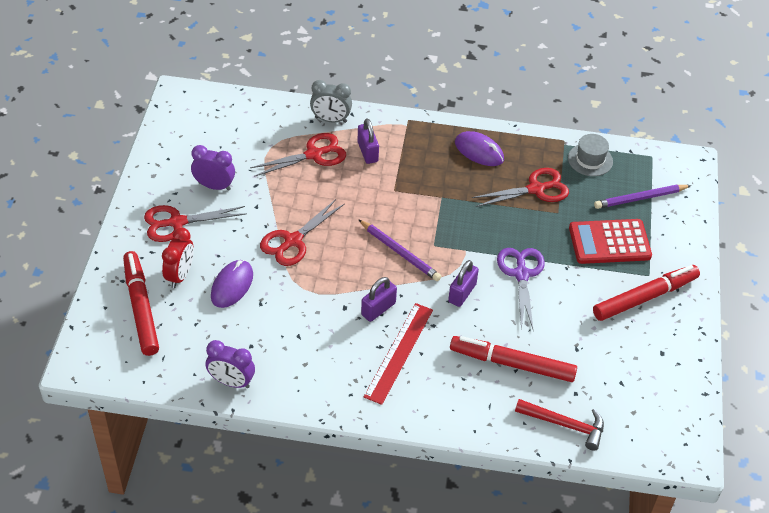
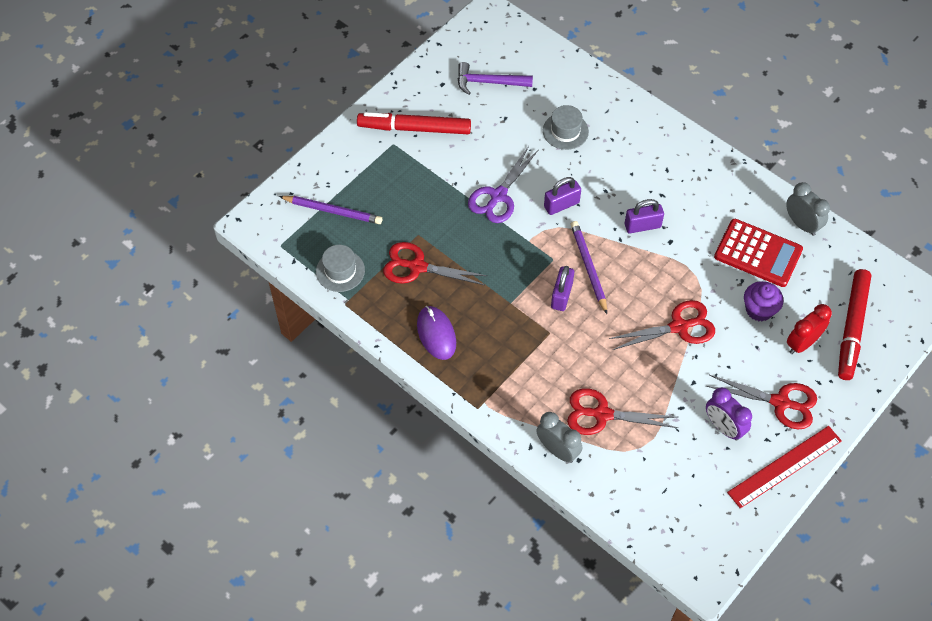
camera: 145 degrees left, 10 degrees up
(231, 382) = (801, 224): purple clock -> grey clock
(232, 285) = (759, 309): purple mouse -> purple cupcake
(367, 152) = (546, 389): purple padlock -> purple padlock (561, 295)
(399, 352) = (649, 182): red ruler -> red ruler (784, 466)
(512, 364) = (565, 131): red marker -> grey hat
(564, 424) = (561, 72): red hammer -> none
(609, 242) = (398, 186): red calculator -> red calculator (758, 253)
(622, 377) = (489, 82): none -> purple hammer

